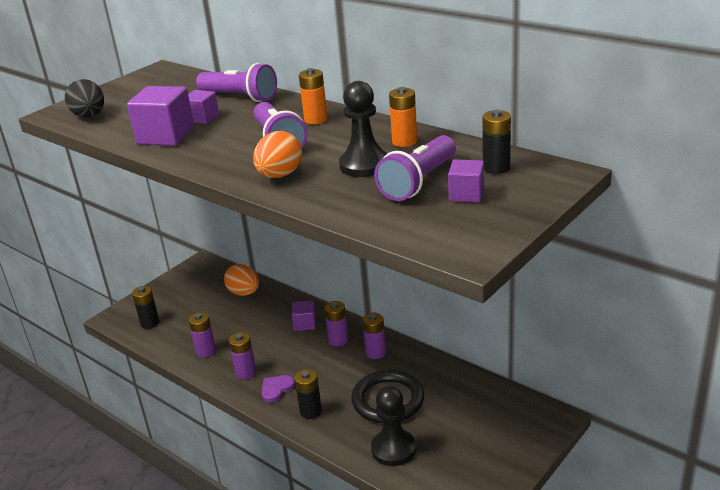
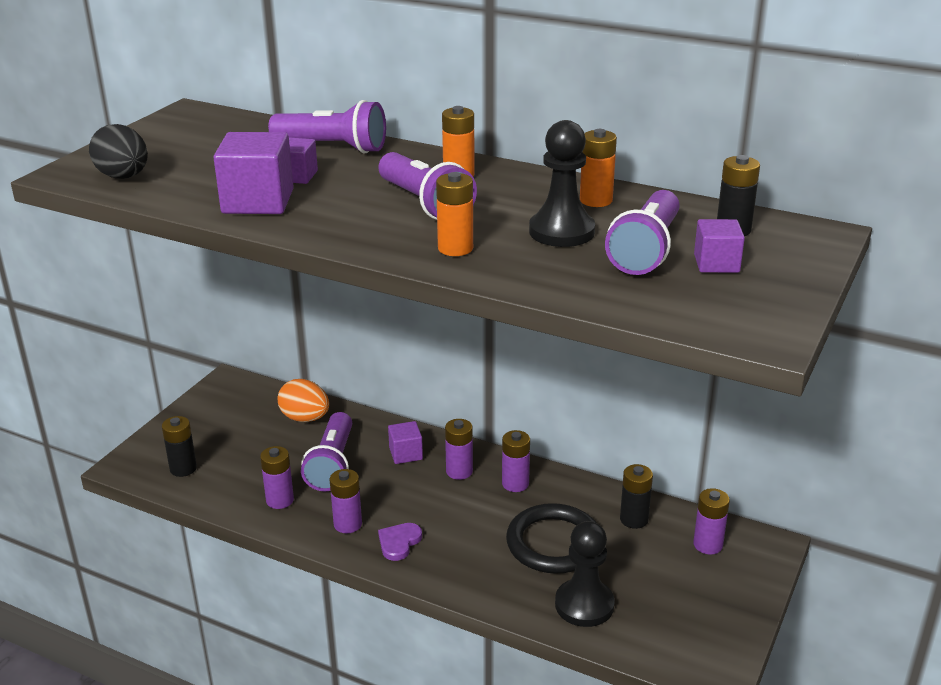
camera: 15 degrees left, 0 degrees up
(251, 328) = (332, 464): none -> purple flashlight
(280, 175) = (455, 248): orange egg -> orange battery
(311, 411) = (457, 567): black battery -> black battery (634, 519)
(505, 412) = (708, 545): none -> purple battery

